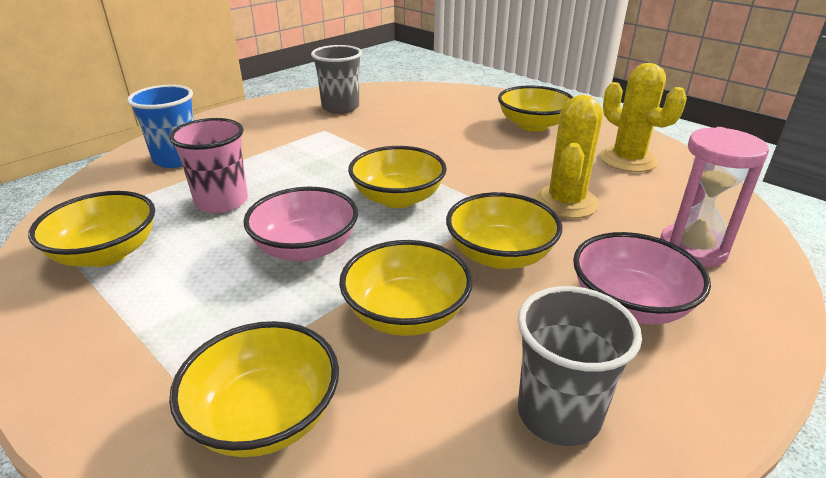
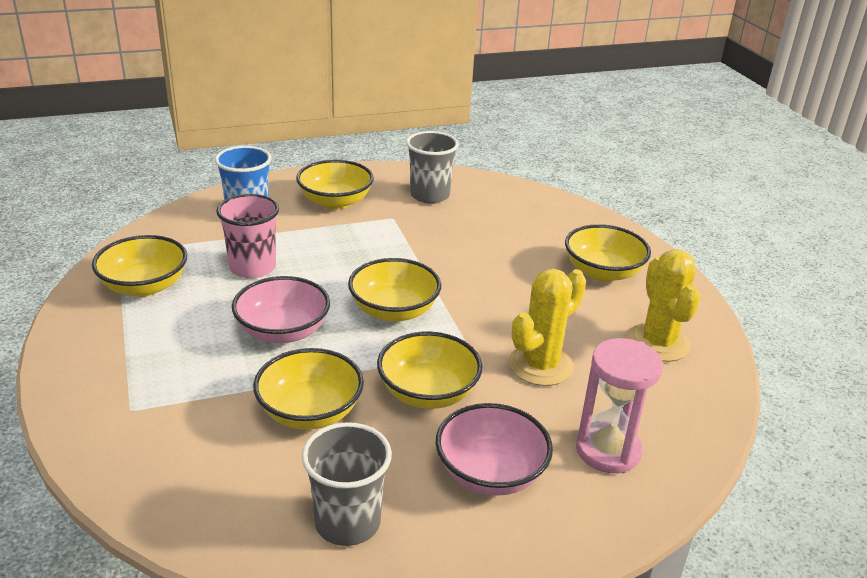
camera: 25 degrees right, 0 degrees up
(265, 416) = (163, 443): yellow bowl -> yellow bowl (335, 202)

